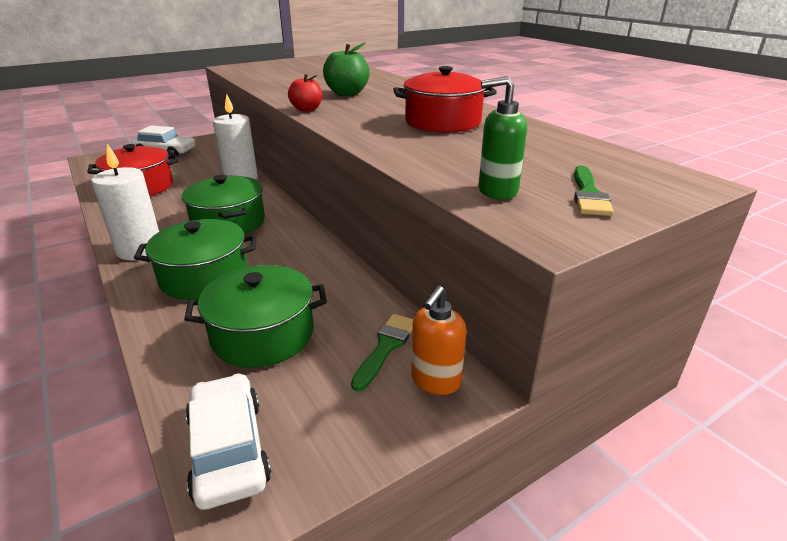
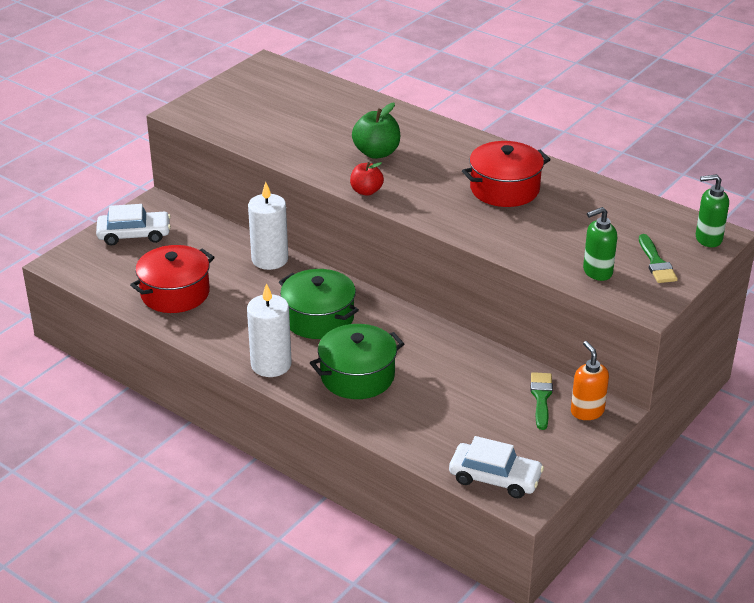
camera: 20 degrees left, 5 degrees up
(229, 449) = (495, 478): white car -> white car turned 150 degrees clockwise
(263, 334) = (450, 410): green pot -> none
(435, 381) = (587, 411): orange soap dispenser -> orange soap dispenser turned 150 degrees clockwise
(676, 184) = (708, 239): none -> green soap dispenser

